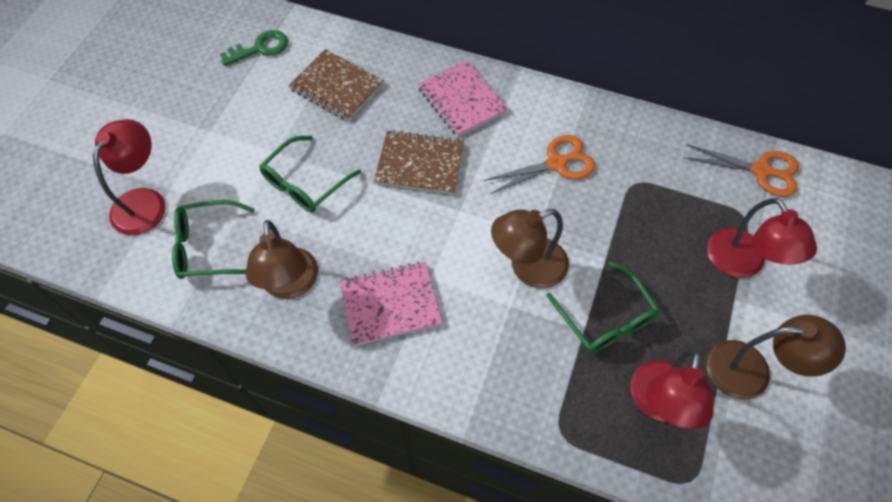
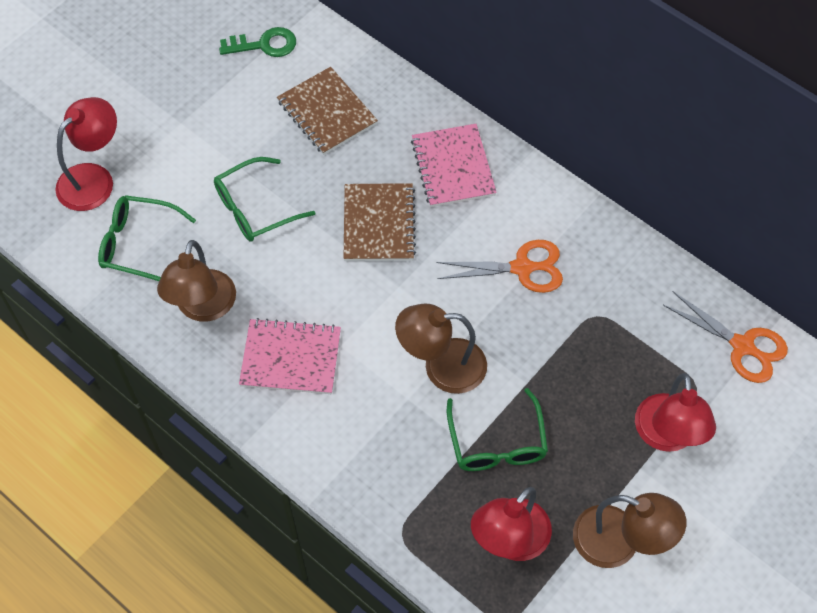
camera: 20 degrees right, 0 degrees up
(420, 164) = (379, 224): brown notebook -> brown notebook turned 60 degrees clockwise

